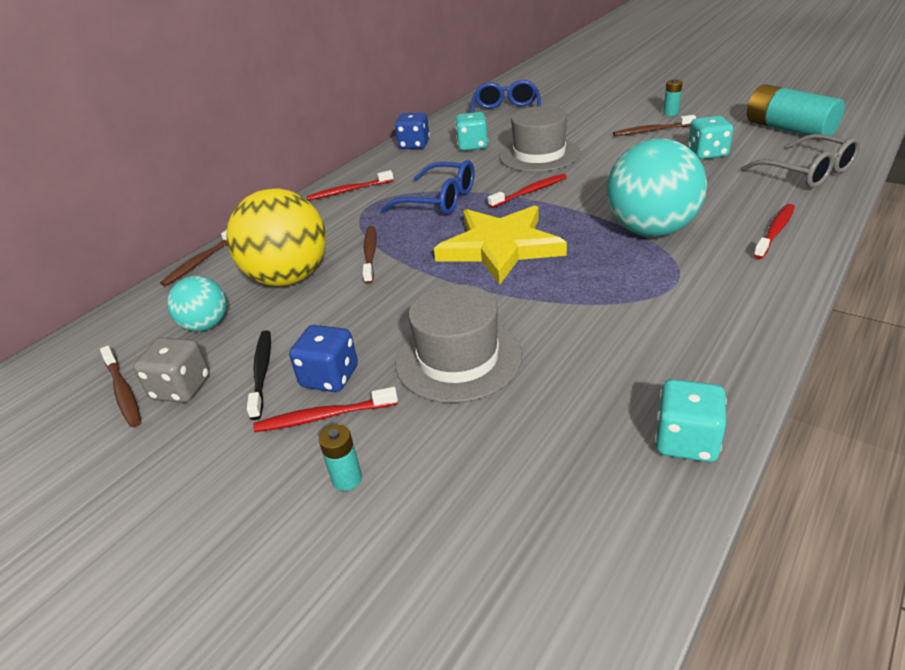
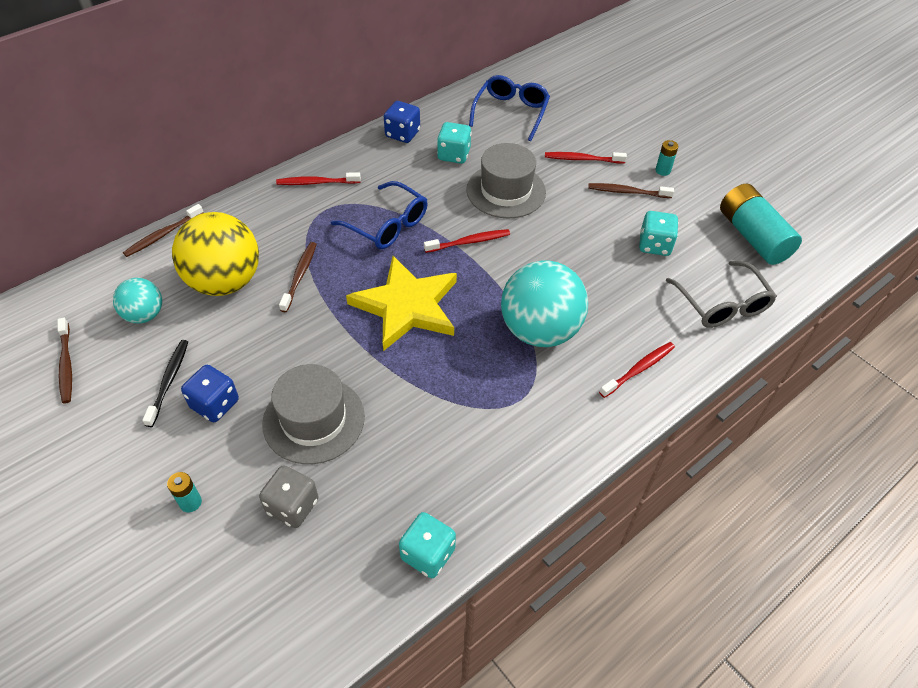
camera: 10 degrees right, 15 degrees up
(181, 388) = (107, 376): grey dice -> grey dice (292, 506)
(324, 416) = (197, 441): red toothbrush -> red toothbrush (582, 159)

